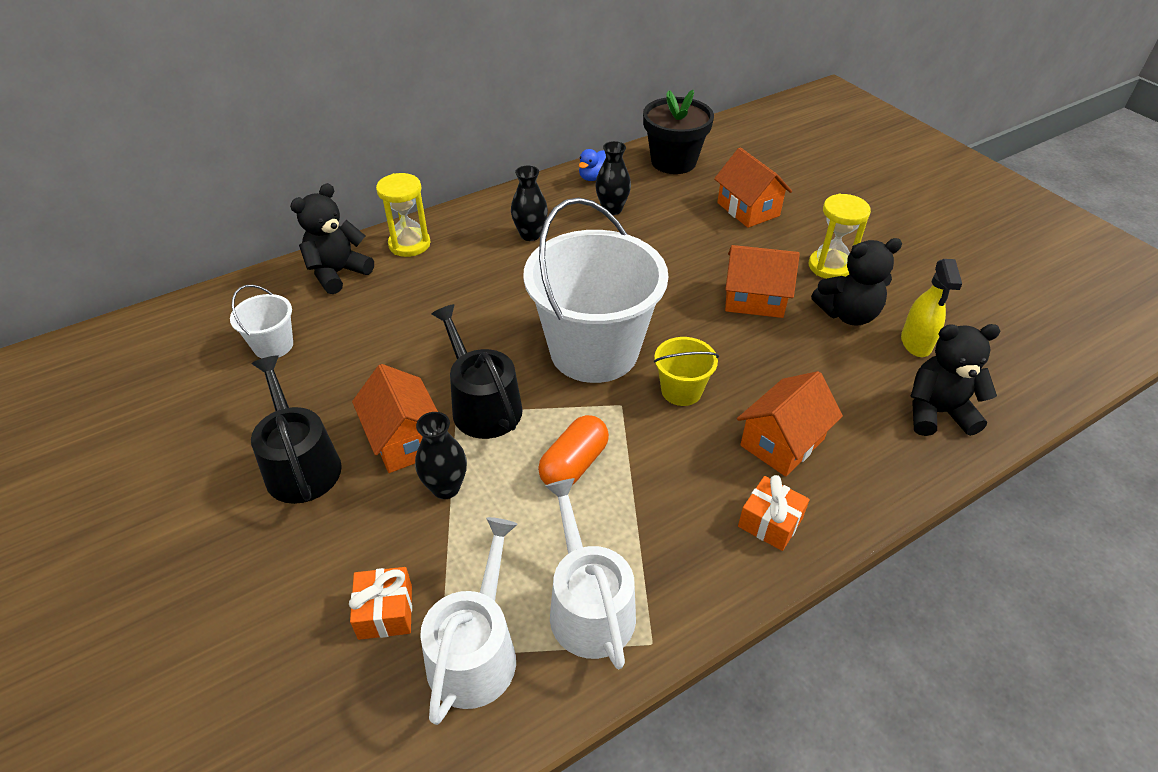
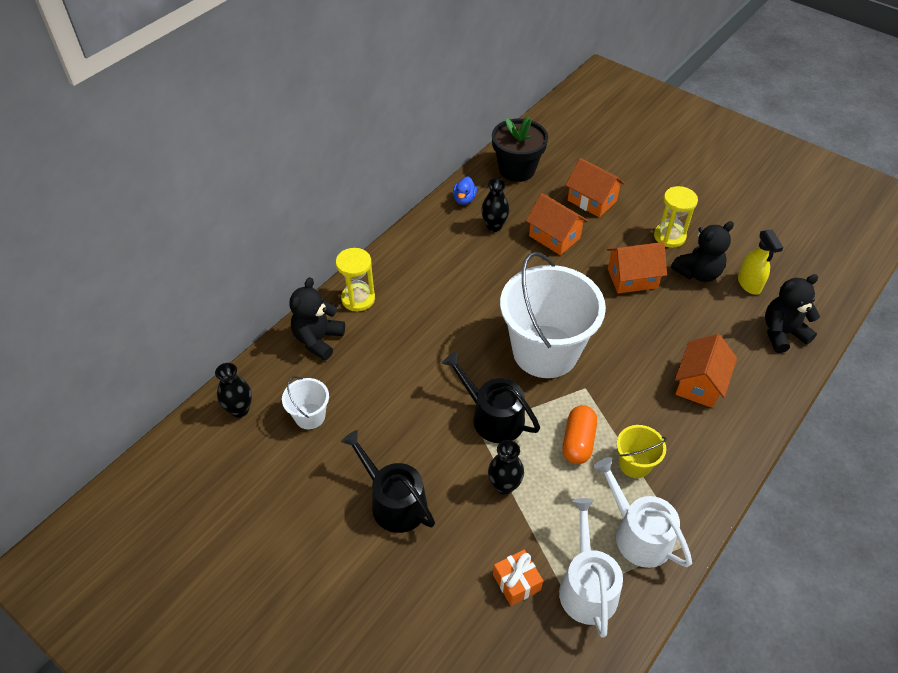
camera: 20 degrees left, 5 degrees up
(404, 440) = (455, 460): orange house -> orange house (554, 237)
(530, 235) = (446, 265): black vase -> black vase (239, 410)
(681, 390) = (619, 365): yellow bucket -> yellow bucket (634, 464)
(770, 522) = (717, 442): orange gift -> none

